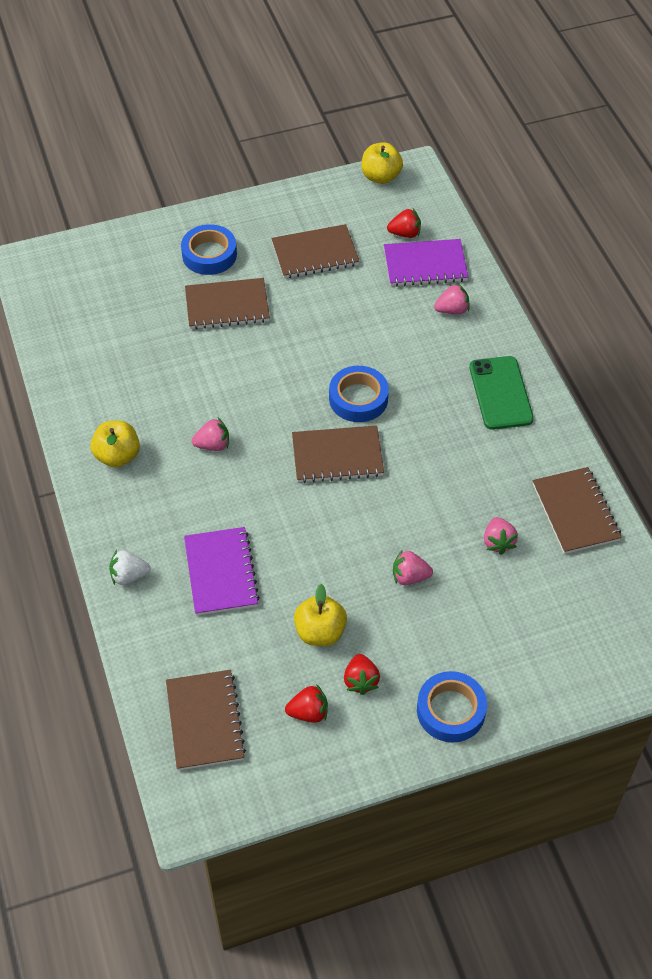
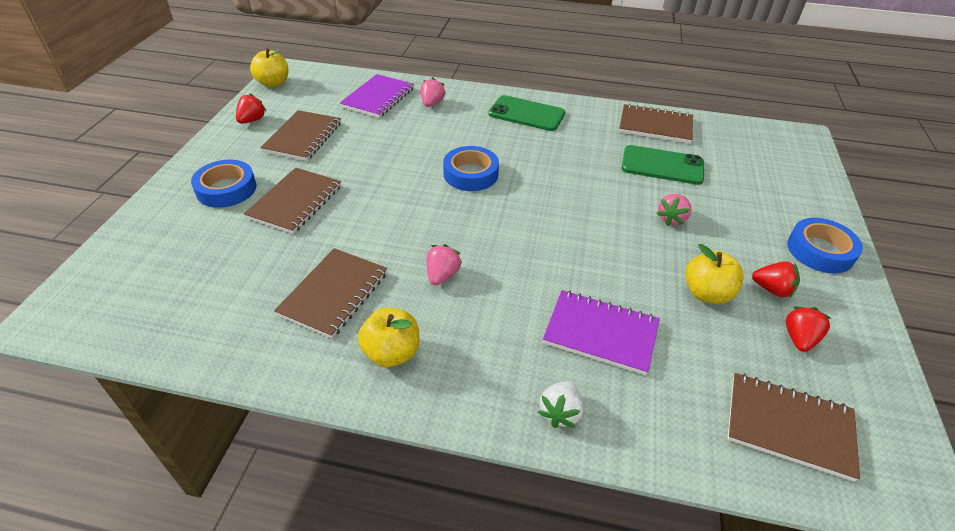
camera: 60 degrees left, 10 degrees down
(337, 456) = (520, 207): brown notebook -> brown notebook (334, 294)
(405, 233) = (339, 94): red strawberry -> red strawberry (252, 120)
(498, 542) = (662, 166): pink strawberry -> green phone

